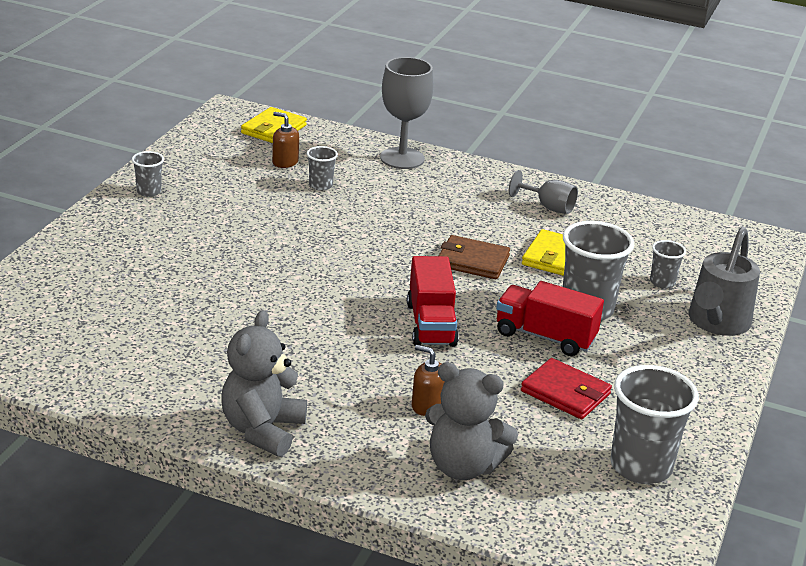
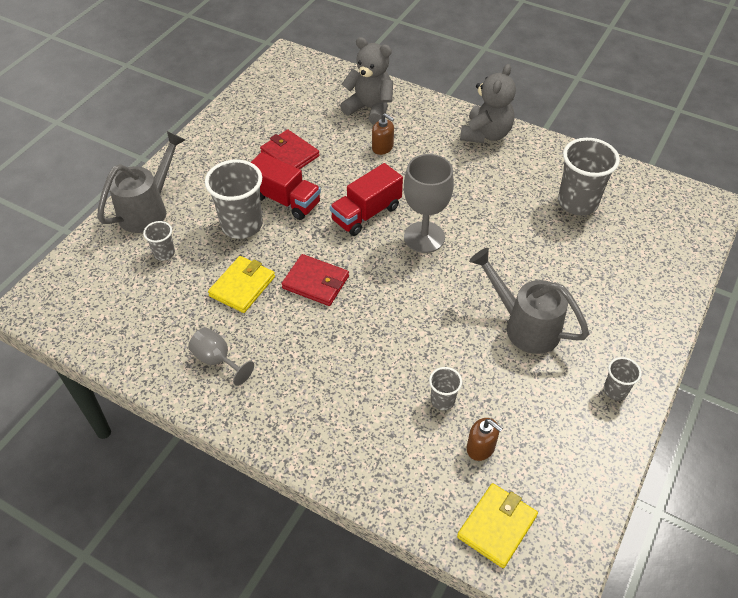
camera: 170 degrees left, 20 degrees up
(232, 231) = (525, 325): none -> grey watering can
(402, 158) = (348, 455): grey goblet -> grey goblet (424, 237)
(431, 324) = (366, 213): red truck -> red truck turned 135 degrees counterclockwise
(473, 261) = (315, 282): brown wallet -> red wallet
(640, 467) = (266, 105): grey cup -> grey cup (577, 203)

